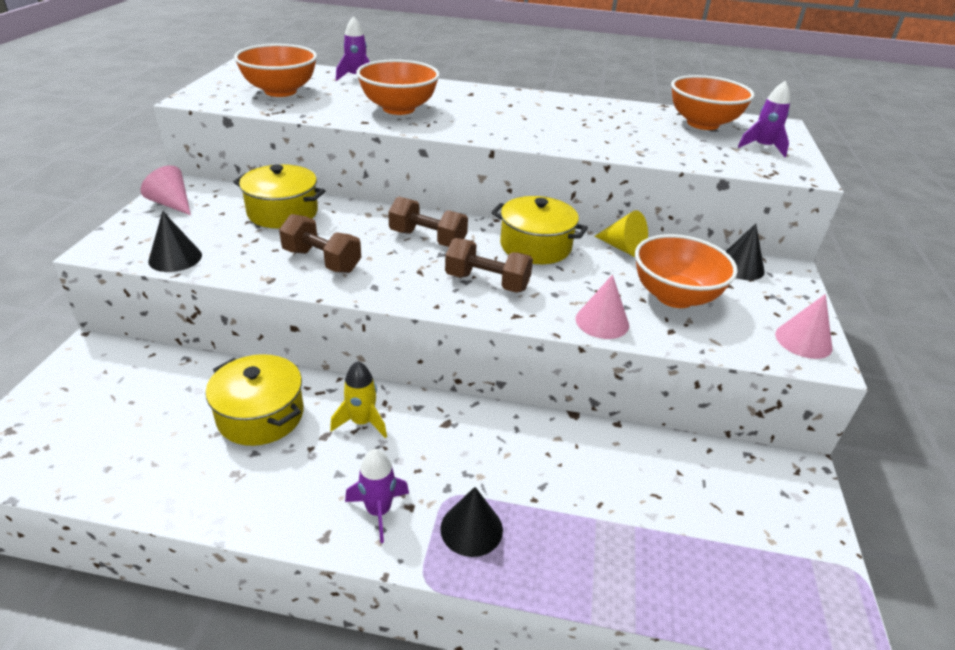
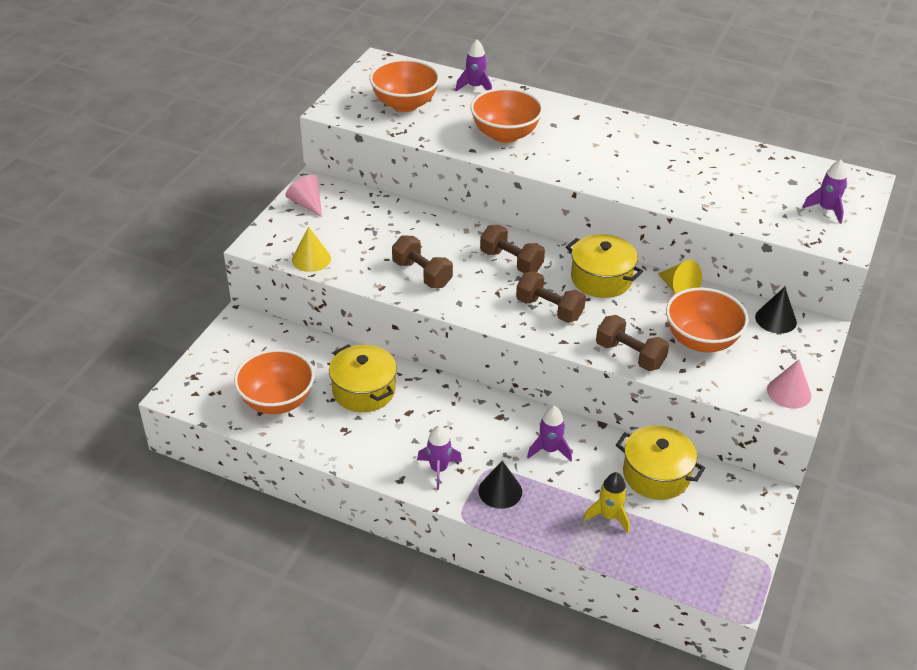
camera: 15 degrees right, 5 degrees up
(175, 258) = (311, 259): black cone -> yellow cone
(282, 212) = (395, 221): yellow pot -> yellow pot (656, 475)
(362, 422) = (437, 406): yellow rocket -> yellow rocket (609, 516)
(521, 457) = (549, 450): none -> purple rocket
(602, 322) = (630, 355): pink cone -> brown dumbbell
(702, 124) = (786, 174): orange bowl -> orange bowl (277, 401)

